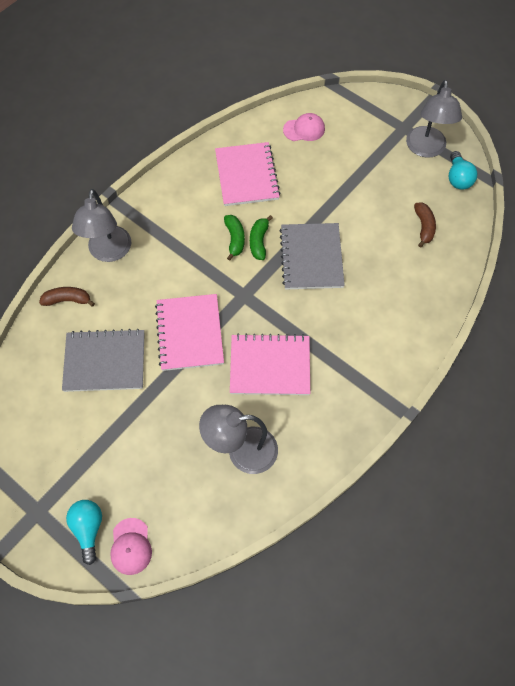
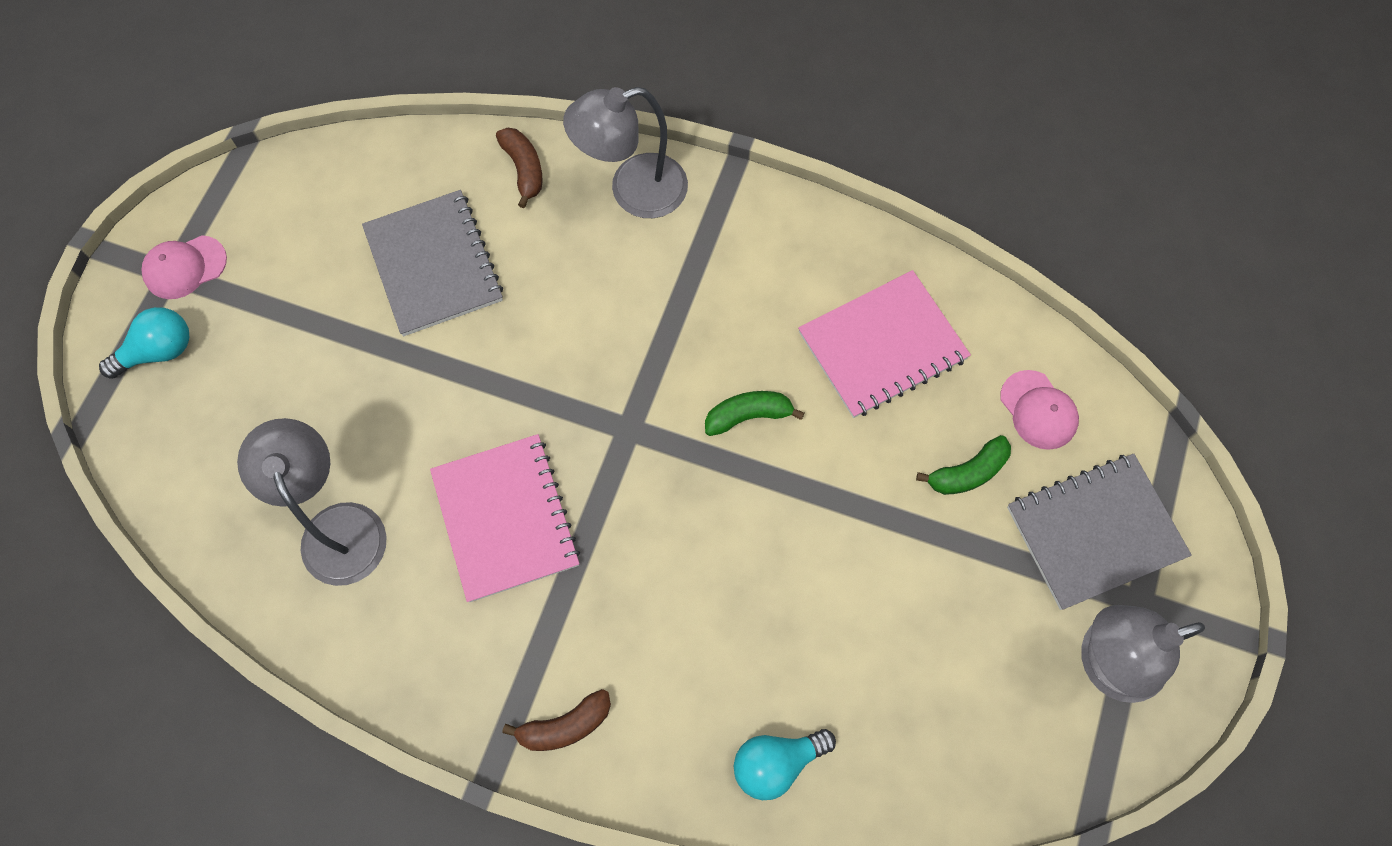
camera: 70 degrees right, 5 degrees up
(131, 546) = (145, 419): pink cap -> pink cap (185, 267)
(189, 333) = (525, 369): pink notebook -> none
(235, 239) = (737, 374): green banana -> green banana (968, 472)
(311, 257) = (750, 517): grey notebook -> grey notebook (1095, 532)
(424, 227) = (907, 711): brown banana -> brown banana (565, 726)
(458, 178) = (1061, 751): turquoise light bulb -> turquoise light bulb (776, 763)

